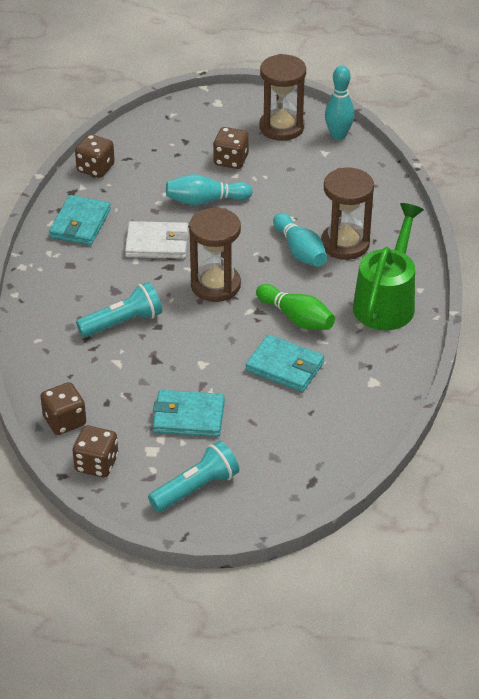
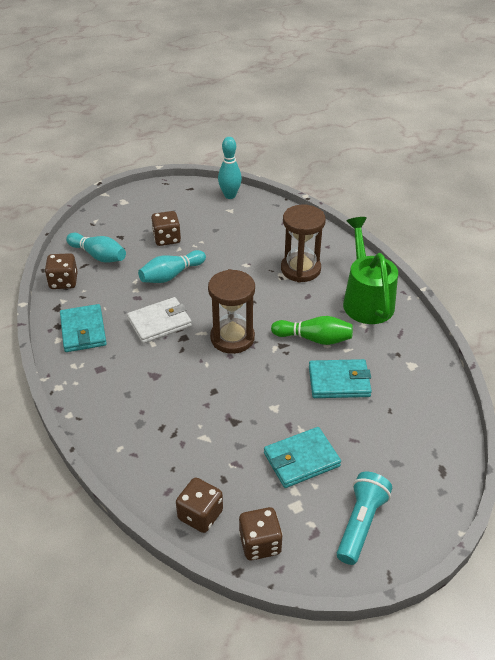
camera: 30 degrees left, 0 degrees up
(123, 322) = (182, 400): turquoise flashlight -> none
(281, 127) = (185, 203): brown hourglass -> none
(300, 251) = (273, 286): turquoise bowling pin -> turquoise bowling pin (98, 256)

